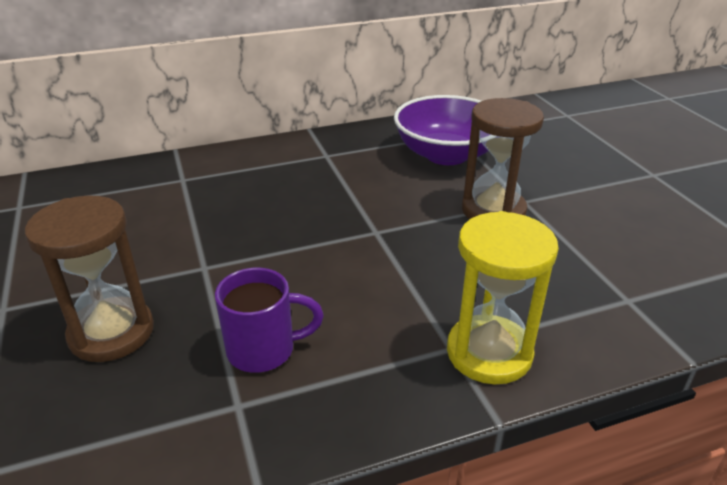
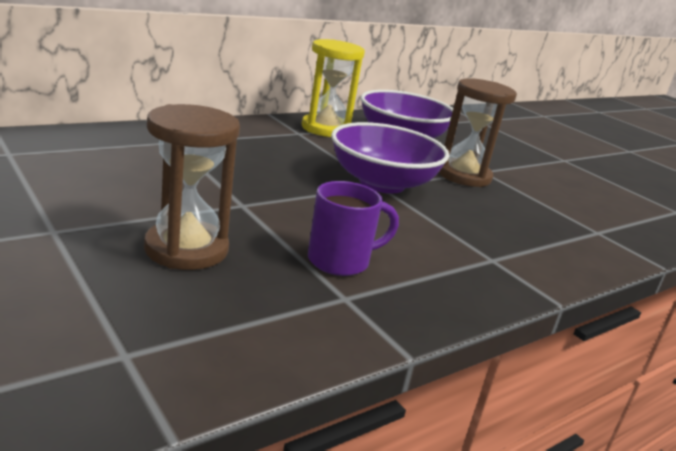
camera: 20 degrees left, 10 degrees down
(380, 228) = (382, 183): none -> purple bowl
(489, 352) = (523, 262): yellow hourglass -> yellow hourglass (326, 129)

